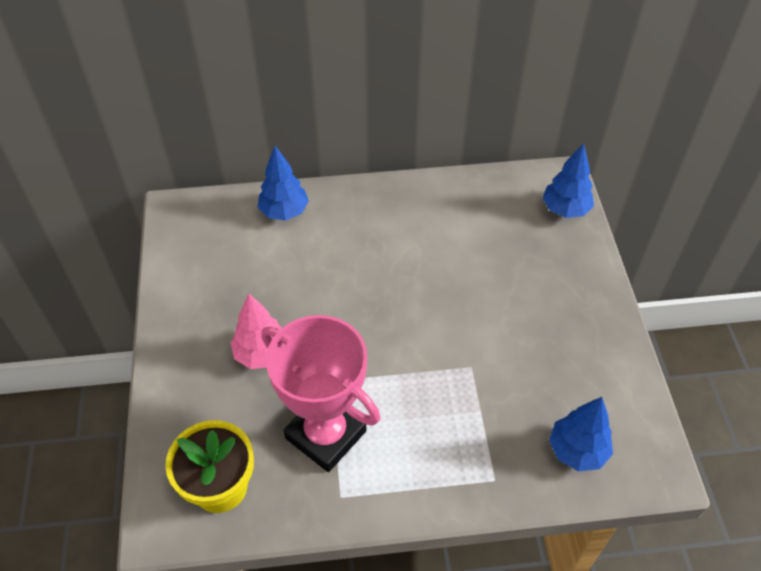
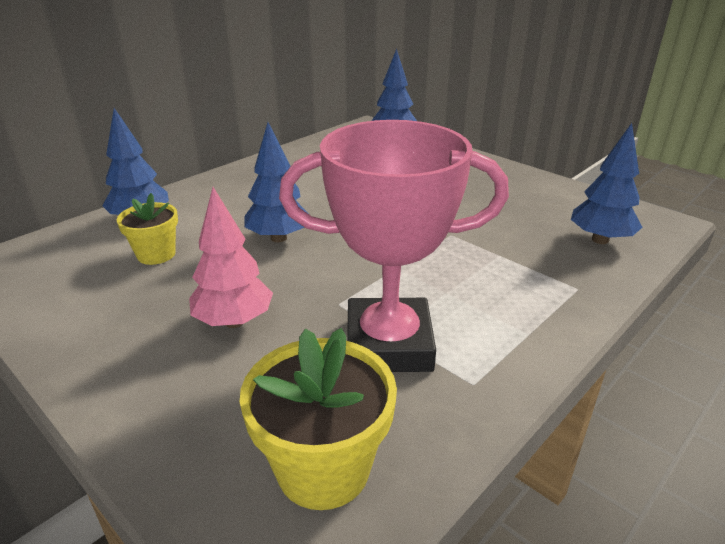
camera: 40 degrees left, 20 degrees down
(266, 259) = (156, 254): none -> yellow flower pot
(351, 291) = (278, 238): none -> blue tree

